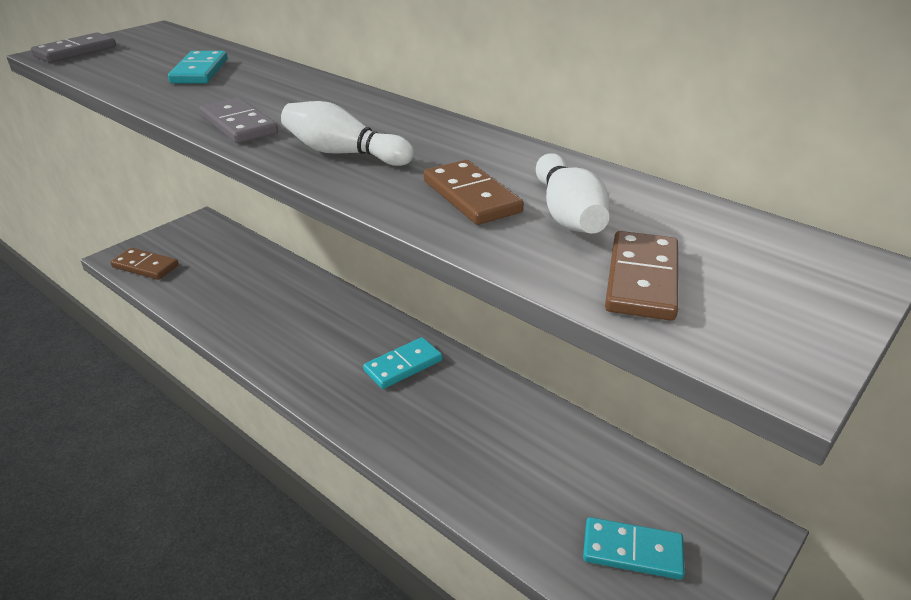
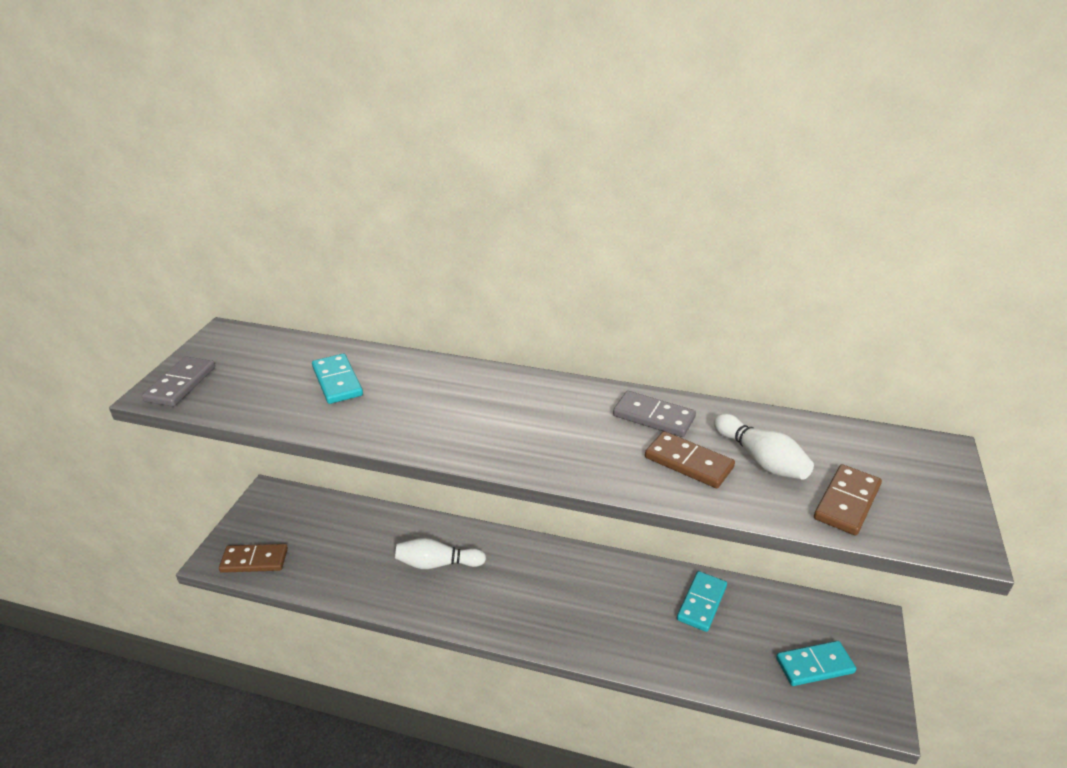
camera: 25 degrees left, 0 degrees up
(239, 125) = (446, 438): grey domino -> grey domino (653, 417)
(344, 153) = (560, 446): white bowling pin -> white bowling pin (437, 563)
(403, 366) = (564, 579): turquoise domino -> turquoise domino (702, 603)
(641, 279) = (846, 502): brown domino -> brown domino turned 45 degrees clockwise

